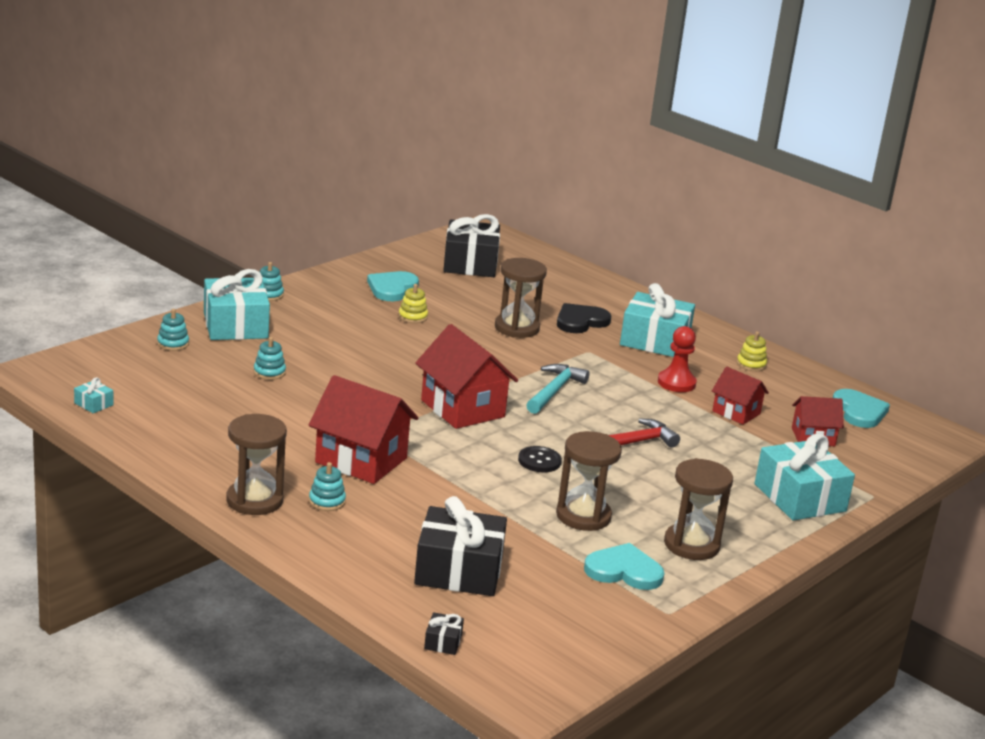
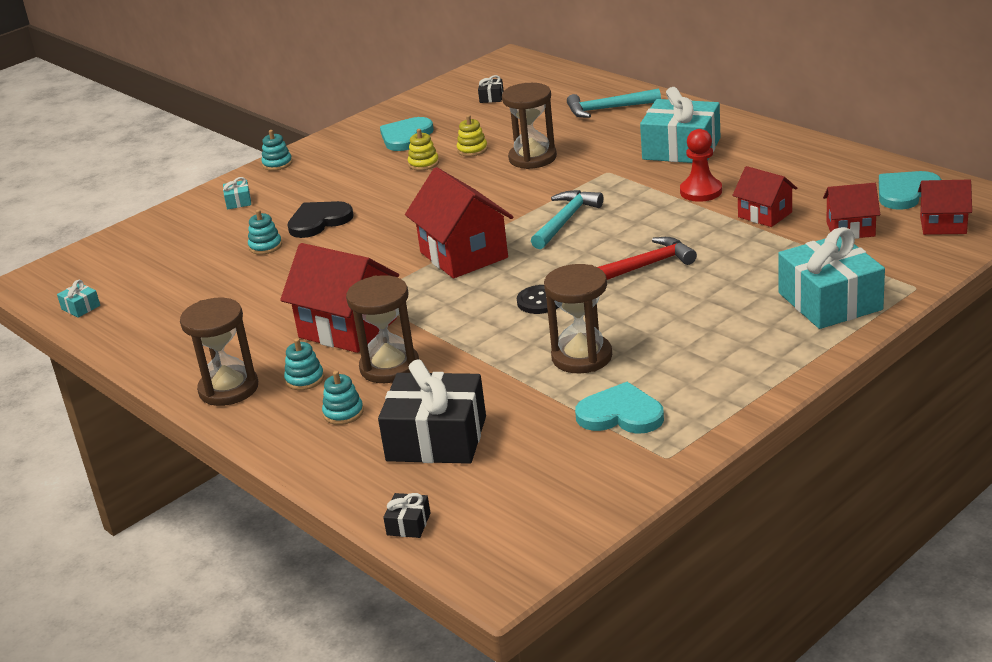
camera: 10 degrees right, 5 degrees up
(173, 344) = (171, 231): turquoise stacking toy -> turquoise stacking toy (343, 413)
(235, 325) = (238, 201): turquoise gift -> turquoise gift, size x0.41
(470, 264) = (491, 97): black gift -> black gift, size x0.41
(580, 321) = (602, 140): black heart -> black heart (319, 221)
(583, 293) = (608, 109): none -> turquoise hammer
(691, 545) = (700, 373): brown hourglass -> brown hourglass (389, 367)
(751, 364) = (786, 158): yellow stacking toy -> yellow stacking toy (472, 150)
(859, 411) = (906, 192): turquoise heart -> turquoise heart turned 120 degrees counterclockwise
(893, 445) = (943, 225): none -> red house

